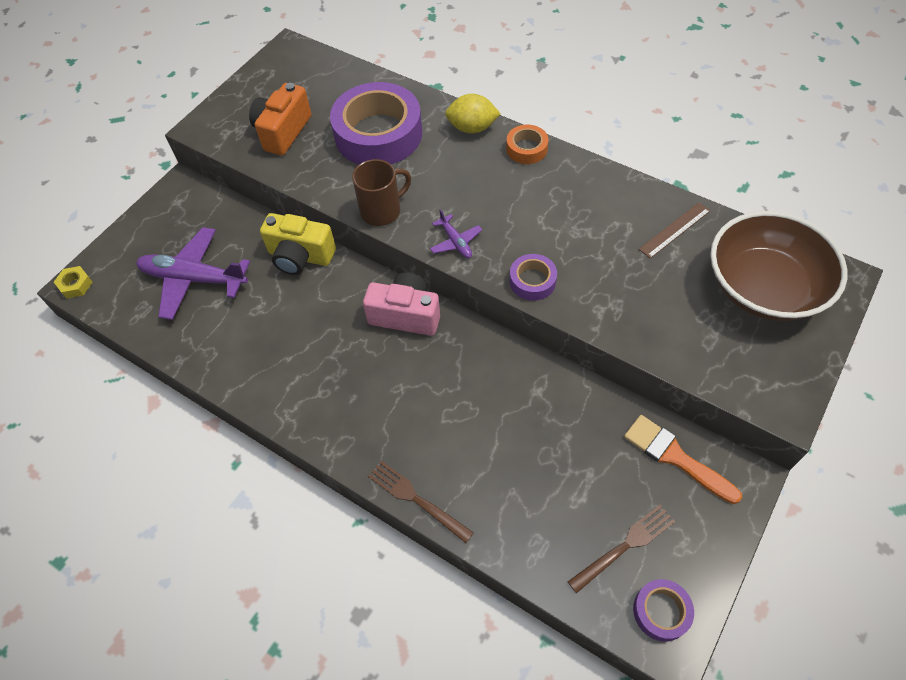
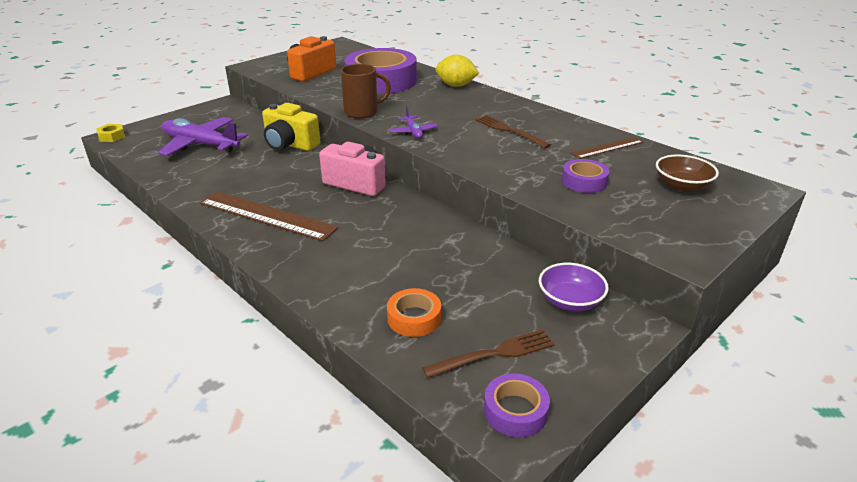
camera: 10 degrees right, 25 degrees down
(330, 394) = (267, 215): none -> brown ruler
(416, 499) = (303, 287): brown fork -> brown fork (509, 131)
(526, 149) = (495, 98): orange tape -> orange tape (414, 318)
(532, 281) = (468, 157): purple tape -> purple tape (584, 181)
(675, 457) = (570, 301): orange brush -> purple bowl
(763, 287) = (682, 186): brown bowl -> brown bowl, size x0.49

